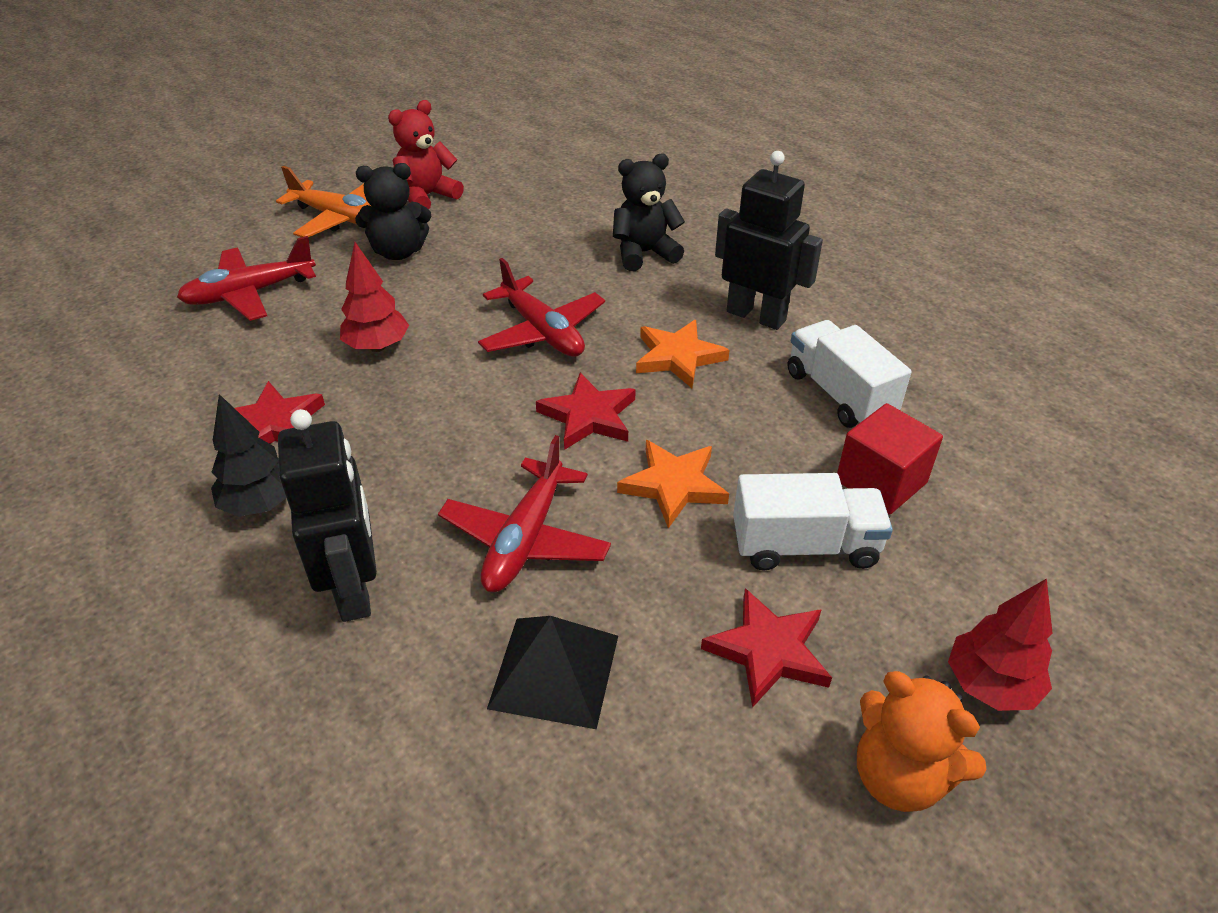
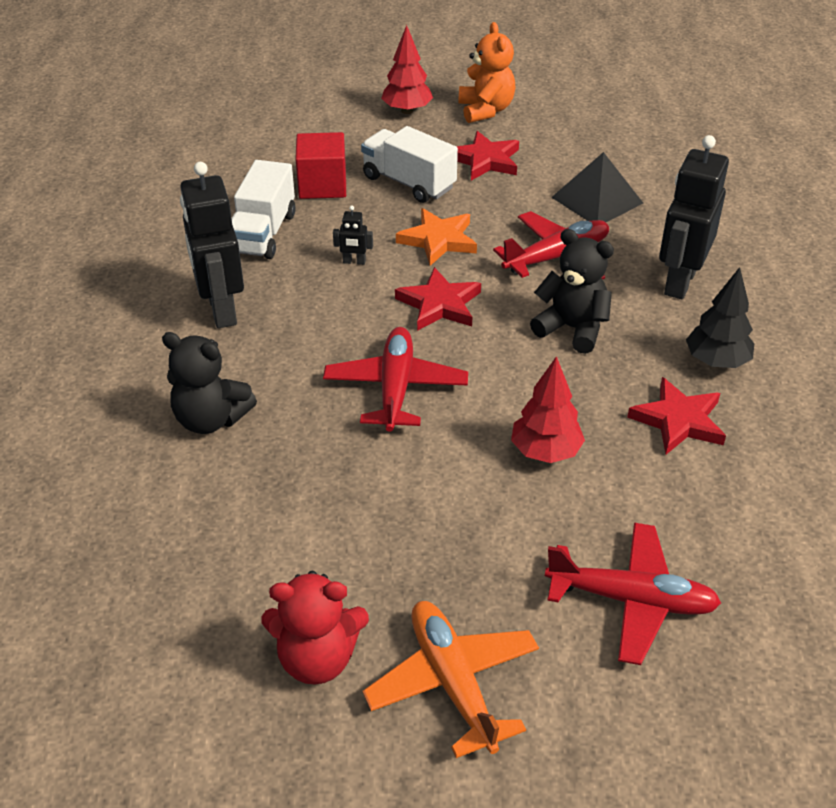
camera: 140 degrees left, 0 degrees up
(398, 252) = (432, 570): black teddy bear -> black teddy bear (572, 328)
(678, 357) = (324, 311): orange star -> none
(719, 413) = (354, 262): none -> black robot

